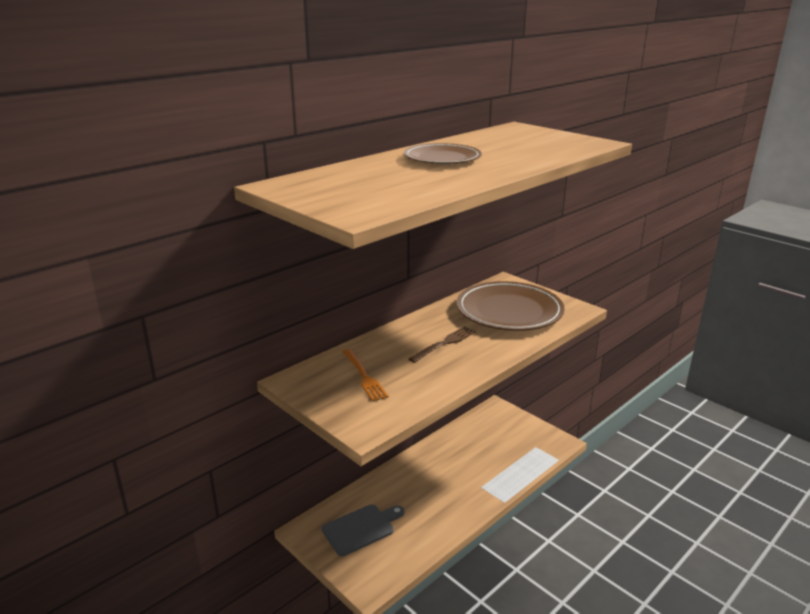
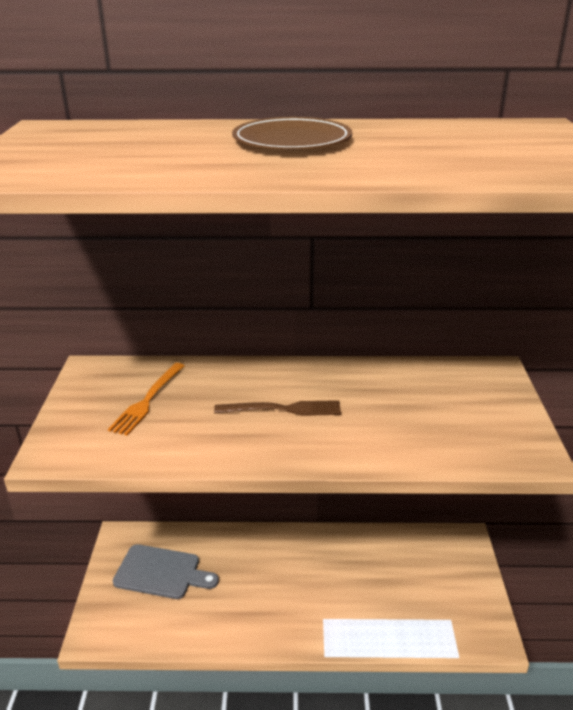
camera: 45 degrees right, 5 degrees up
(509, 311) = (430, 410): brown plate -> none

